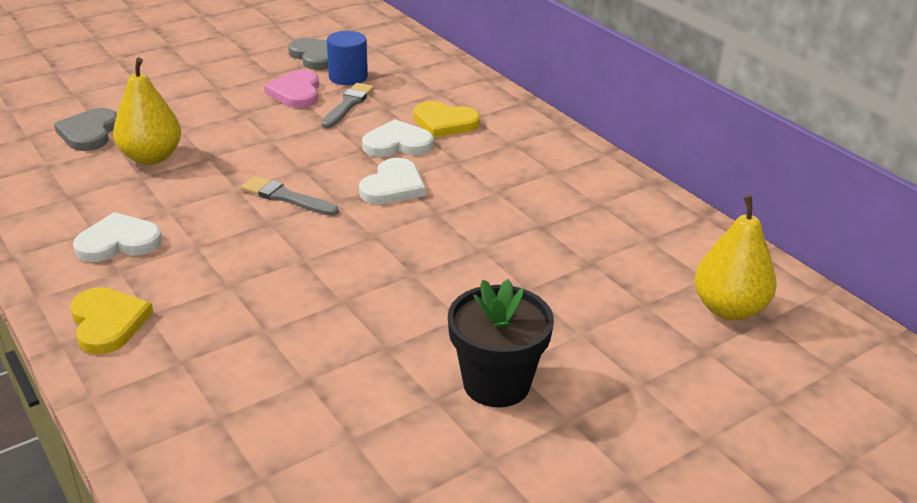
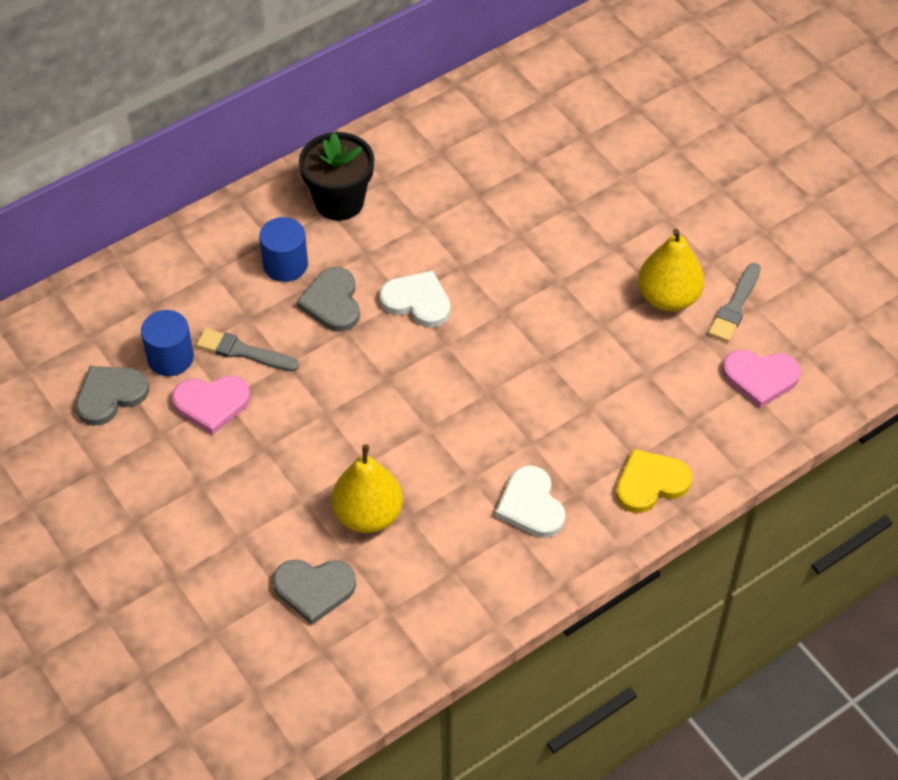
camera: 90 degrees left, 20 degrees up
(229, 429) = (760, 378): none -> pink heart
(286, 197) = (443, 384): grey brush -> grey brush (735, 306)
(397, 144) = (332, 302): white heart -> grey heart
(444, 123) = (285, 264): yellow heart -> blue cylinder
(496, 383) = (689, 226): black flower pot -> black flower pot (339, 202)
(728, 309) = (584, 88): yellow pear -> yellow pear (668, 297)

